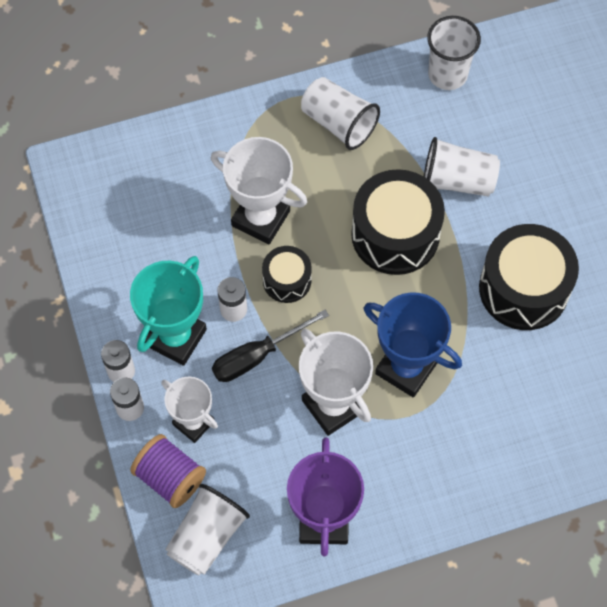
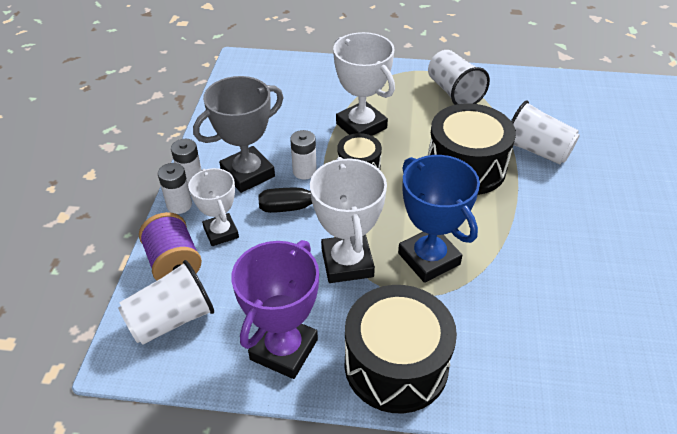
camera: 25 degrees right, 20 degrees down
(176, 337) = (247, 174): turquoise trophy -> grey trophy
(447, 74) = (555, 90): white cup -> none
(523, 288) = (568, 238): black drum -> black drum (396, 365)

